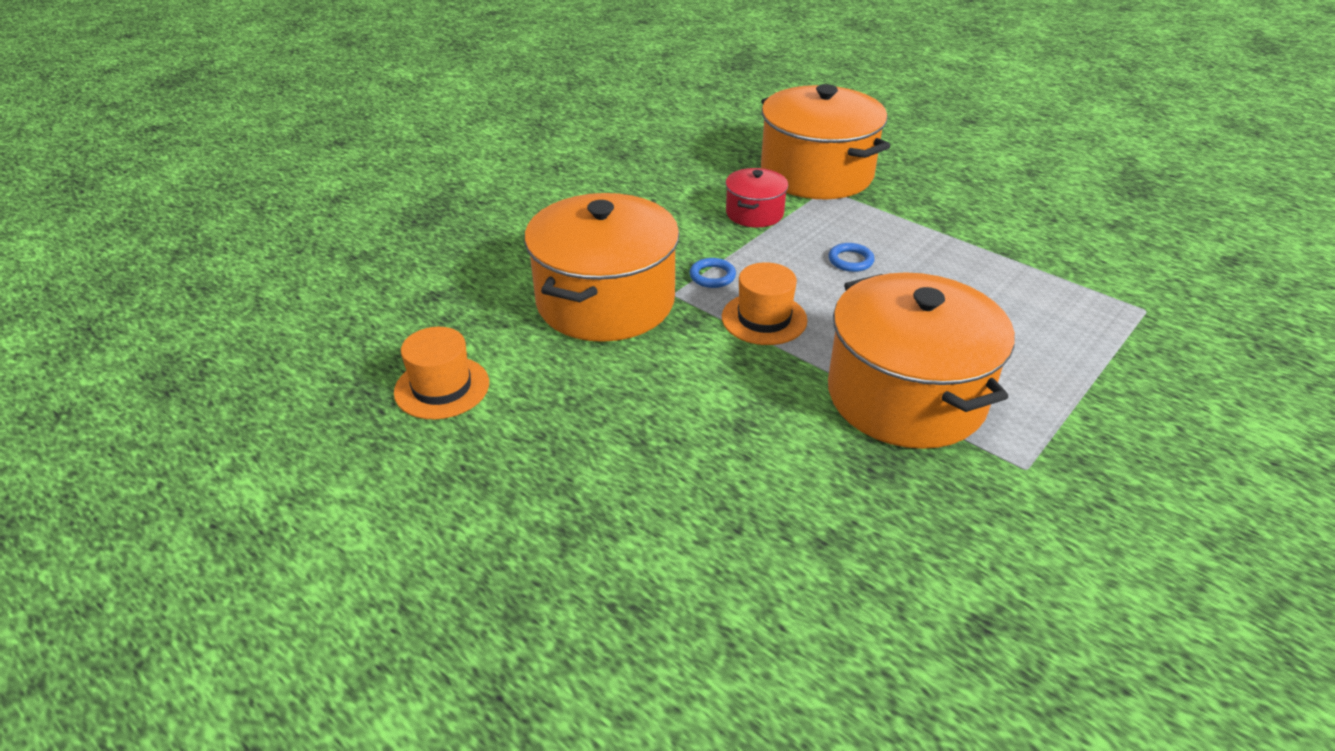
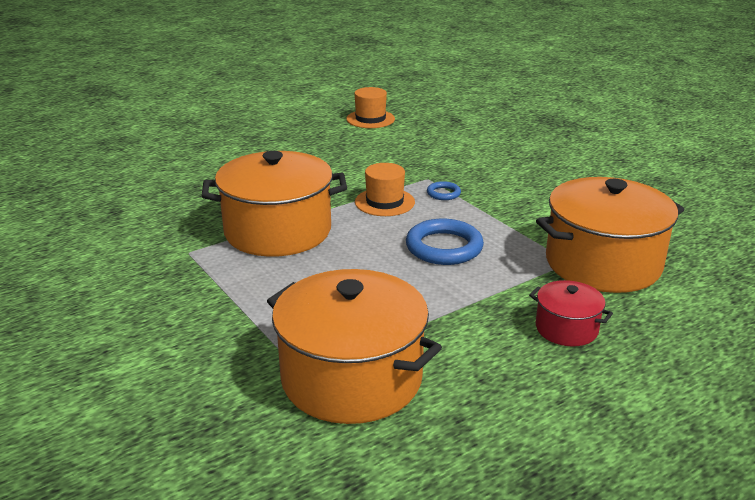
camera: 105 degrees right, 10 degrees down
(605, 301) = (428, 159): orange pot -> orange pot (351, 378)
(754, 213) = (530, 222): red pot -> red pot (566, 328)
(850, 260) = (444, 247): blue ring -> blue ring, size x2.01

